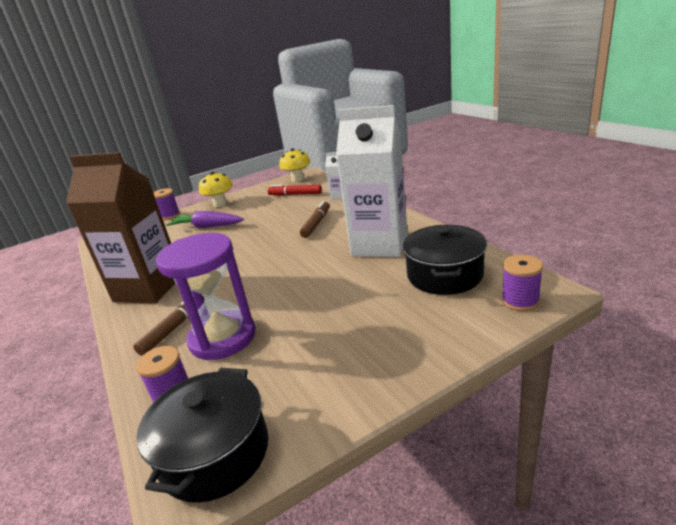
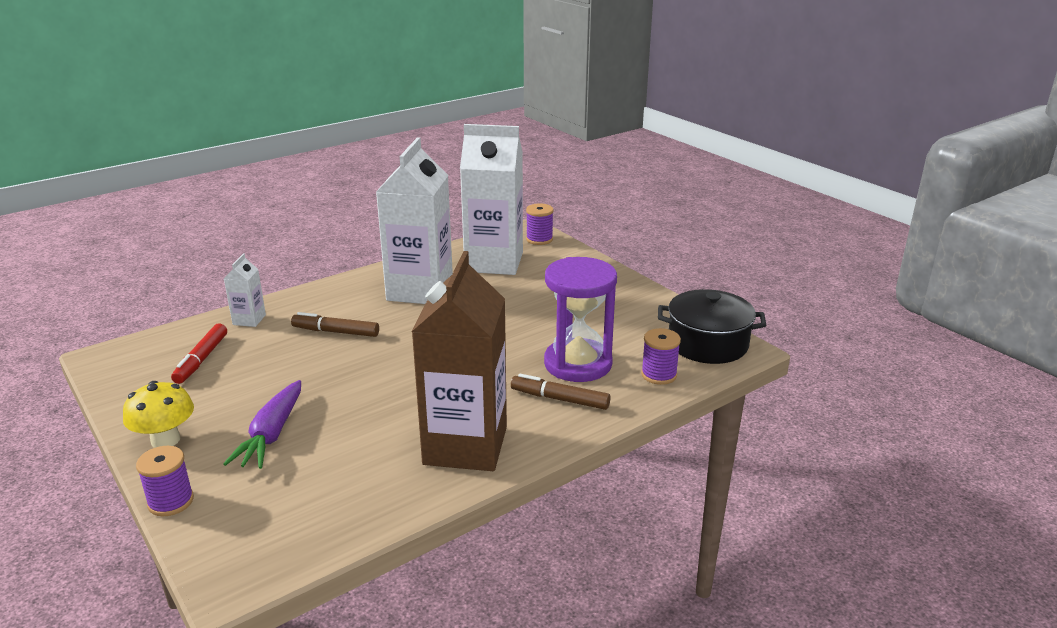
camera: 100 degrees left, 0 degrees up
(297, 179) = (122, 364): yellow mushroom -> none
(444, 275) = (494, 262): black pot -> white carton

